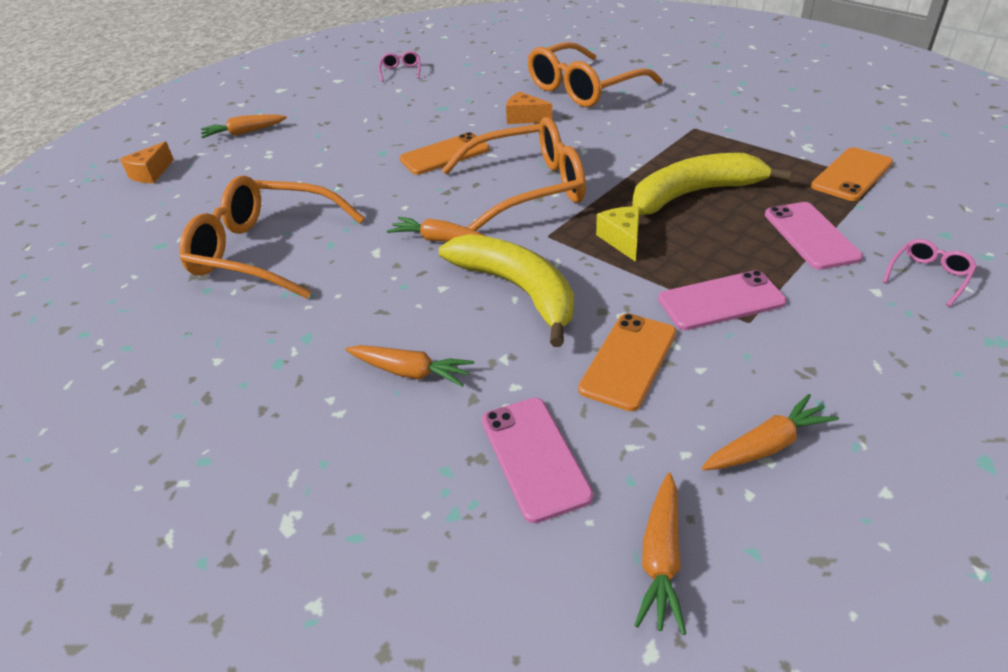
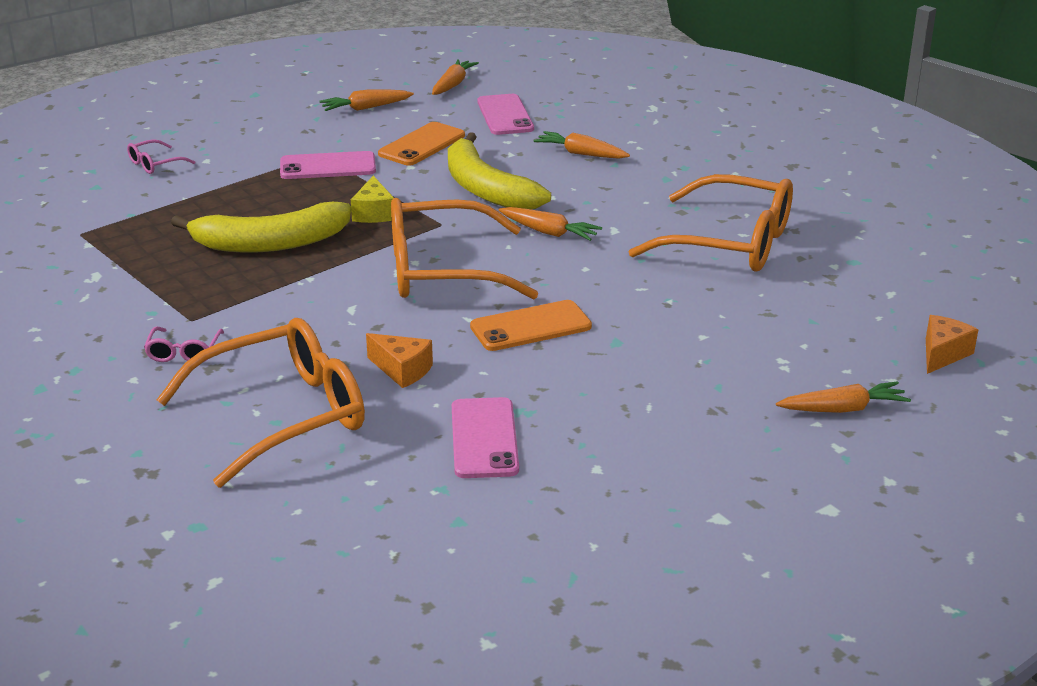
camera: 175 degrees left, 10 degrees down
(401, 71) = (592, 522): pink glasses -> pink glasses (184, 352)
(811, 235) = (206, 198): pink phone -> pink phone (484, 438)
(851, 174) = (94, 242): orange phone -> none

